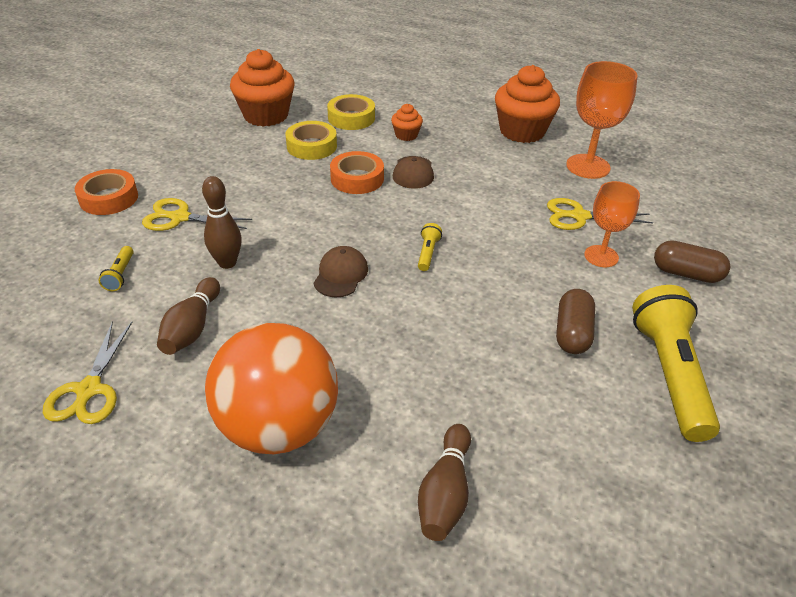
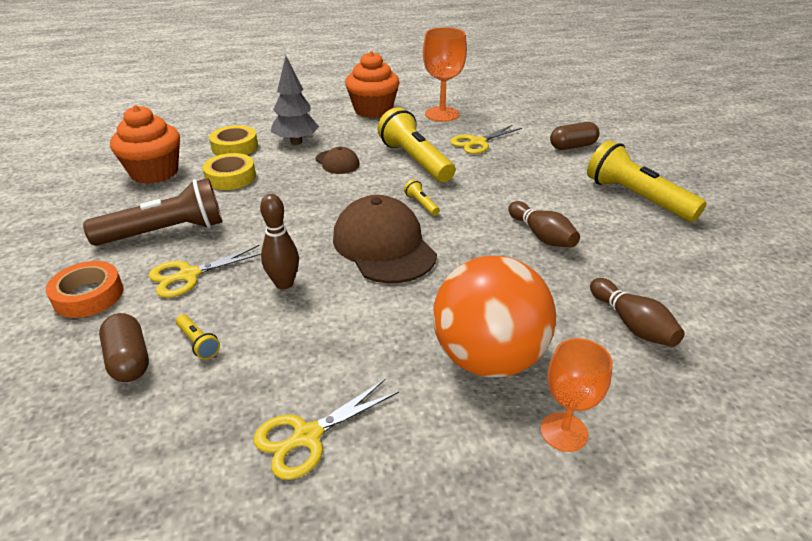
camera: 40 degrees left, 5 degrees down
(89, 390) = (307, 436): yellow scissors -> yellow scissors turned 90 degrees clockwise
(192, 328) = (325, 340): brown bowling pin -> brown bowling pin (542, 236)
(210, 173) = (166, 232): none -> brown flashlight
(340, 275) = (383, 246): brown cap -> brown cap, size x1.98
(357, 179) = (301, 183): orange tape -> none
(406, 135) = (296, 142): orange cupcake -> grey tree
(486, 205) = (415, 161): none -> yellow flashlight
(572, 333) = (565, 204): brown capsule -> brown capsule (129, 360)
(601, 256) = (520, 158): orange goblet -> orange goblet (564, 432)

